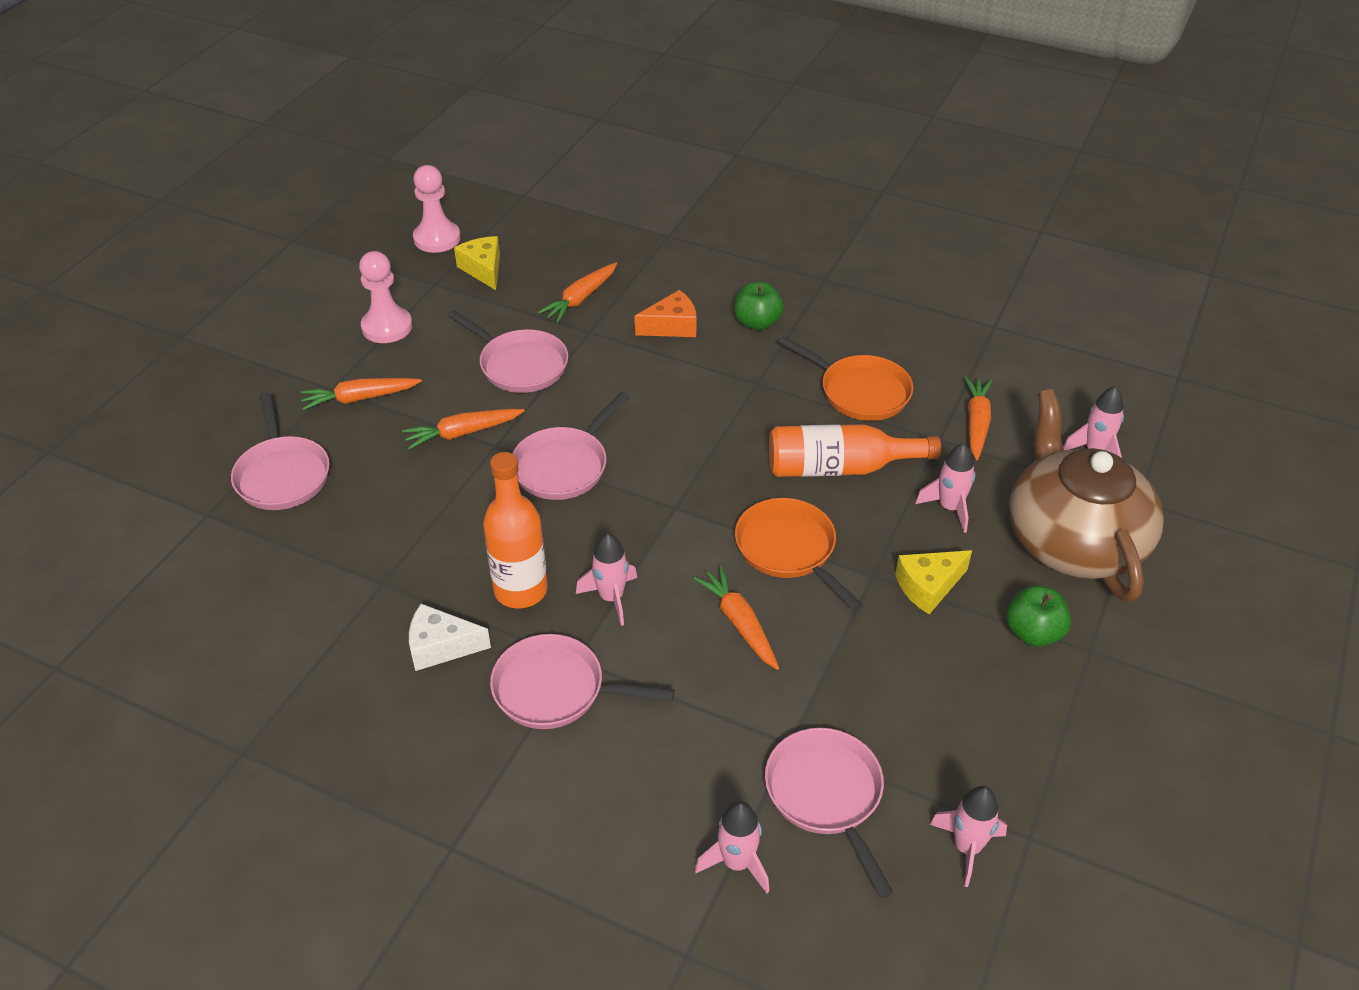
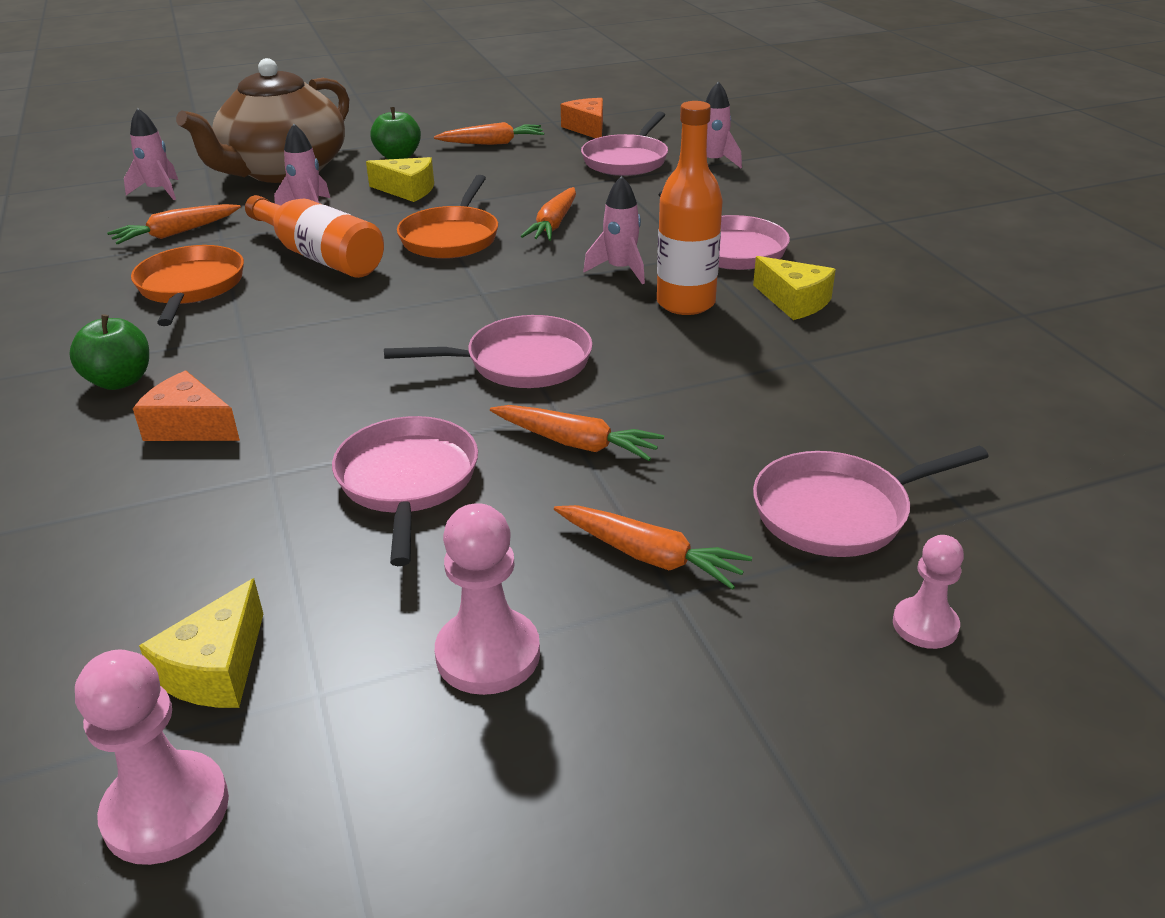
camera: 135 degrees left, 10 degrees down
(205, 439) = (925, 625): none -> pink pawn
(282, 475) = (839, 512): pink pan -> pink pan turned 135 degrees counterclockwise
(441, 646) = (794, 301): white cheese -> yellow cheese
(580, 299) = (202, 523): orange carrot -> orange carrot (492, 143)
(967, 847) = (587, 128): pink rocket -> orange cheese

